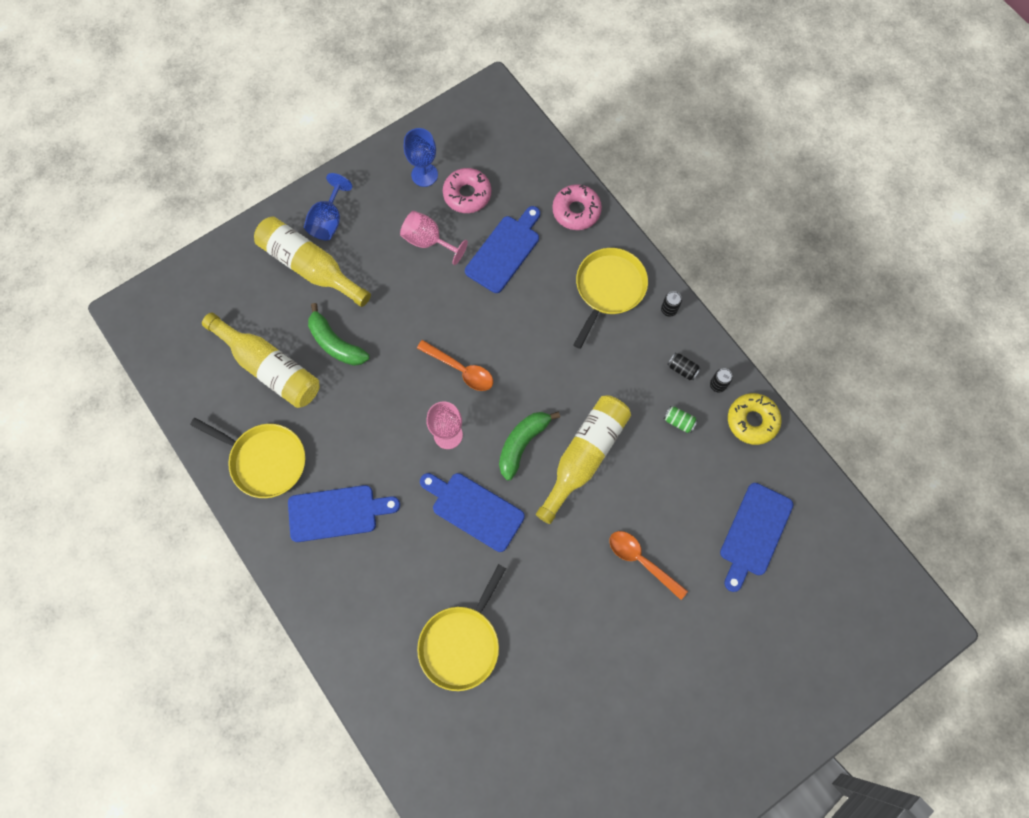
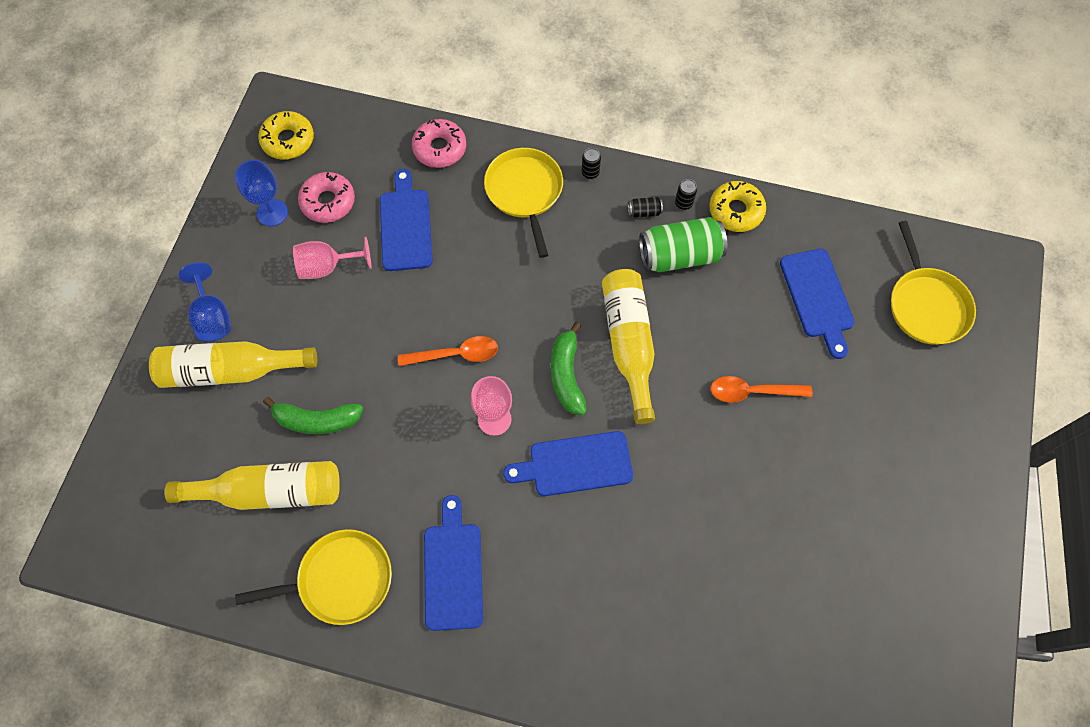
camera: 40 degrees left, 5 degrees down
(337, 513) = (453, 570): blue cutting board -> blue cutting board turned 45 degrees counterclockwise
(461, 643) = (668, 589): yellow pan -> yellow pan (926, 305)
(477, 129) = (288, 140): none -> yellow donut
(679, 421) = (679, 255): green can -> green can, size x2.37

